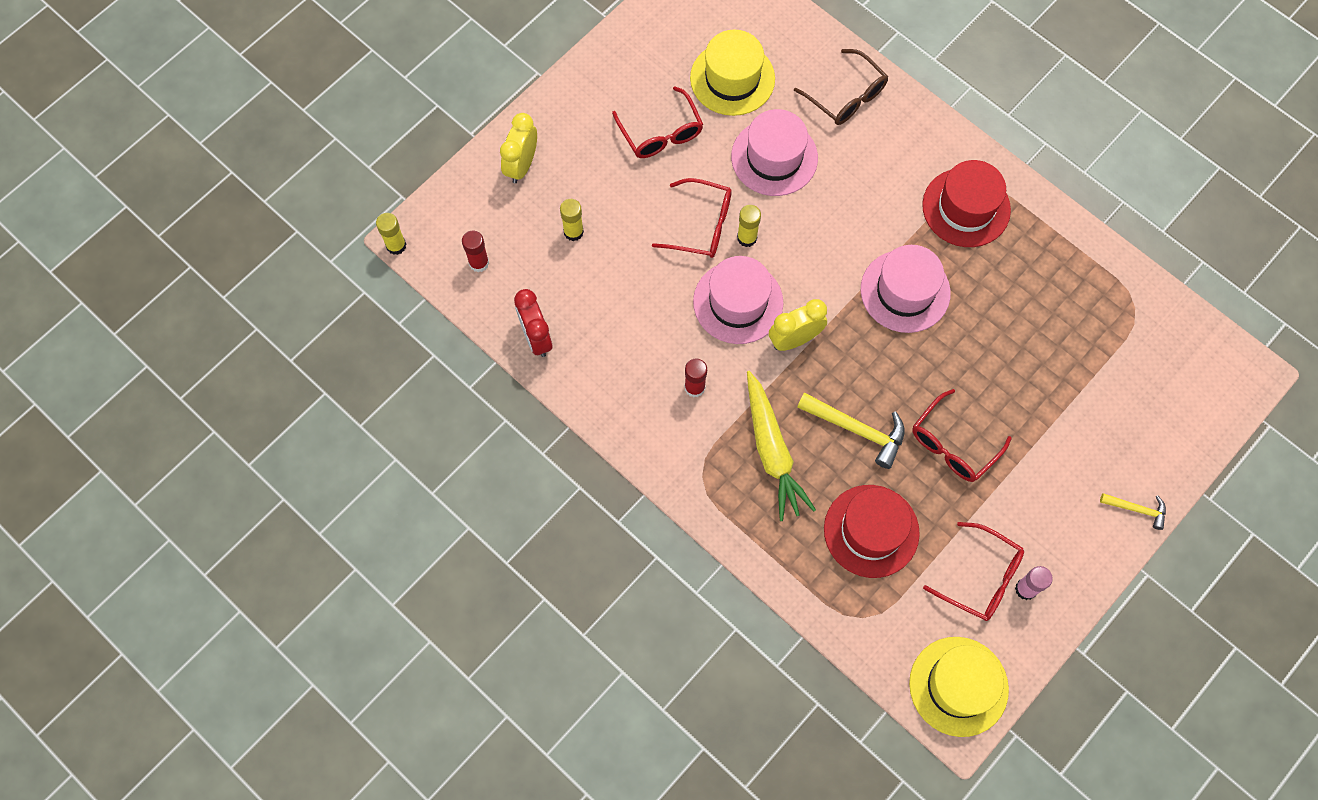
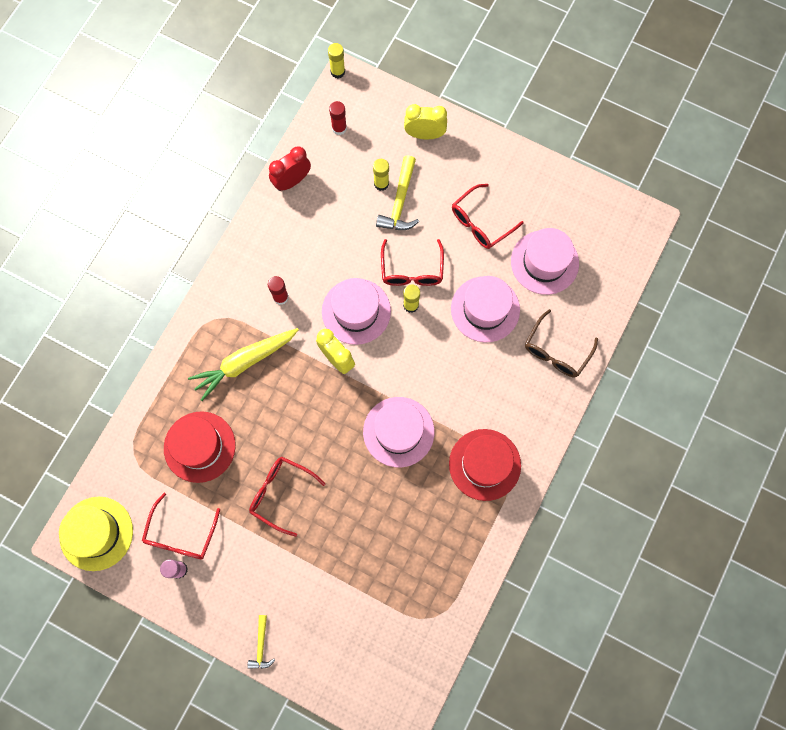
camera: 75 degrees right, 5 degrees up
(732, 78) = (544, 262): yellow hat -> pink hat
(857, 430) = (276, 420): yellow hammer -> yellow hammer (400, 202)

